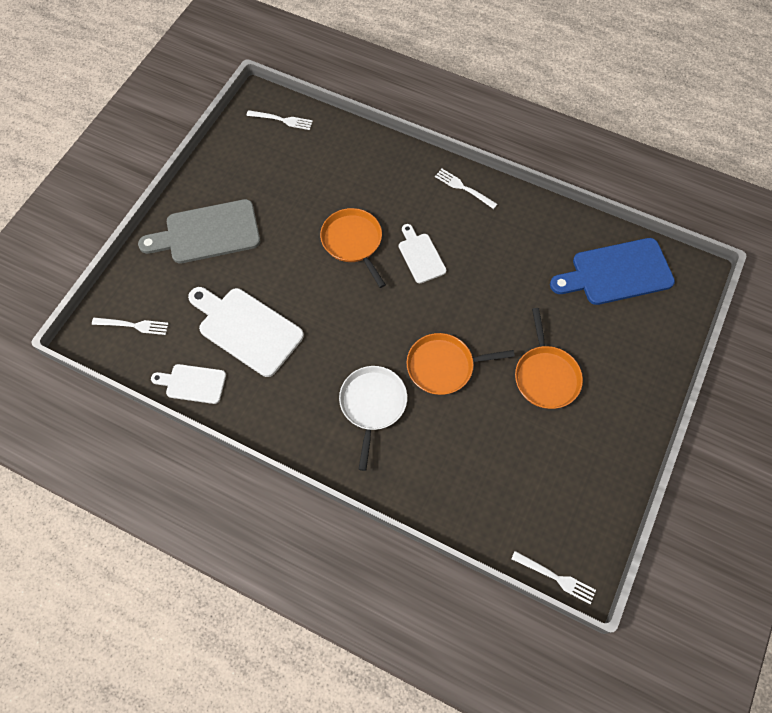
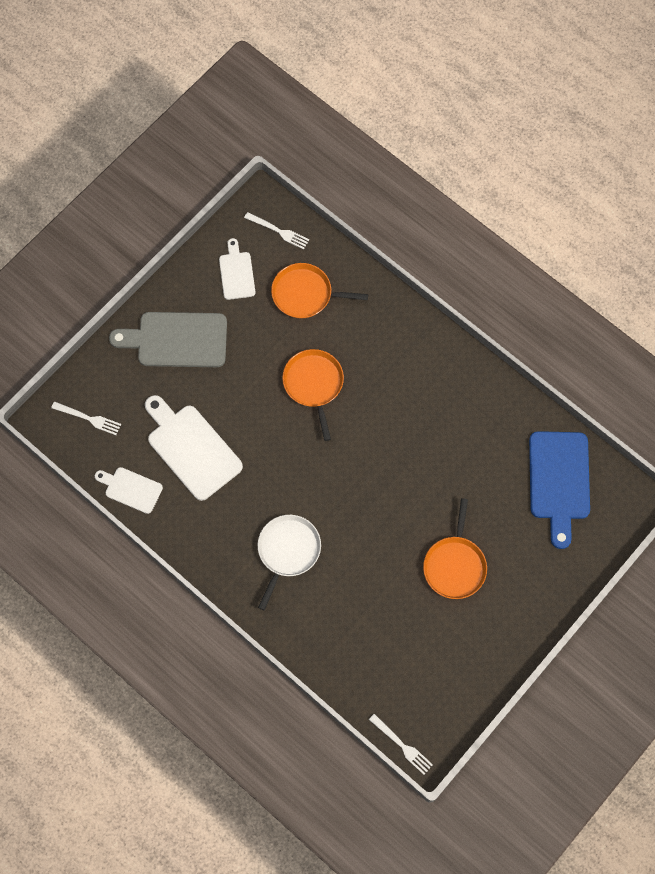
camera: 15 degrees right, 5 degrees up
(420, 256) = (374, 415): white cutting board -> white cutting board (236, 273)
(443, 366) = (363, 532): orange pan -> orange pan (305, 294)
(463, 188) = (438, 353): white fork -> none
(616, 273) = (559, 481): blue cutting board -> blue cutting board turned 90 degrees counterclockwise

